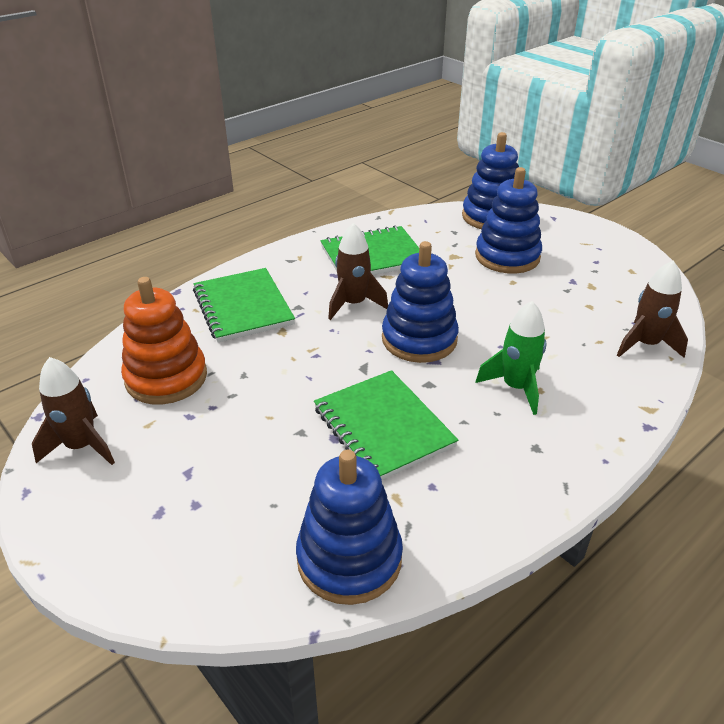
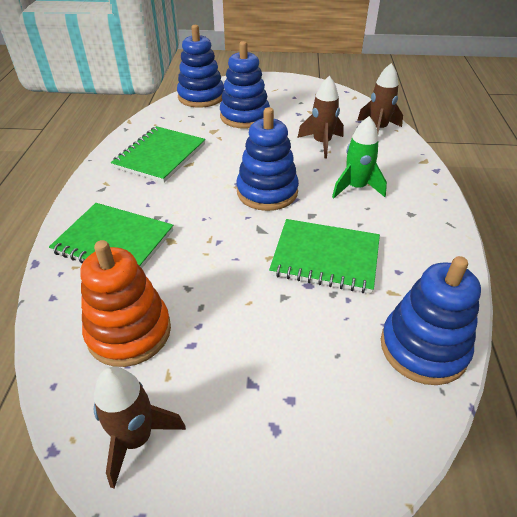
camera: 45 degrees left, 5 degrees up
(354, 304) = (194, 194): brown rocket -> brown rocket (321, 143)

